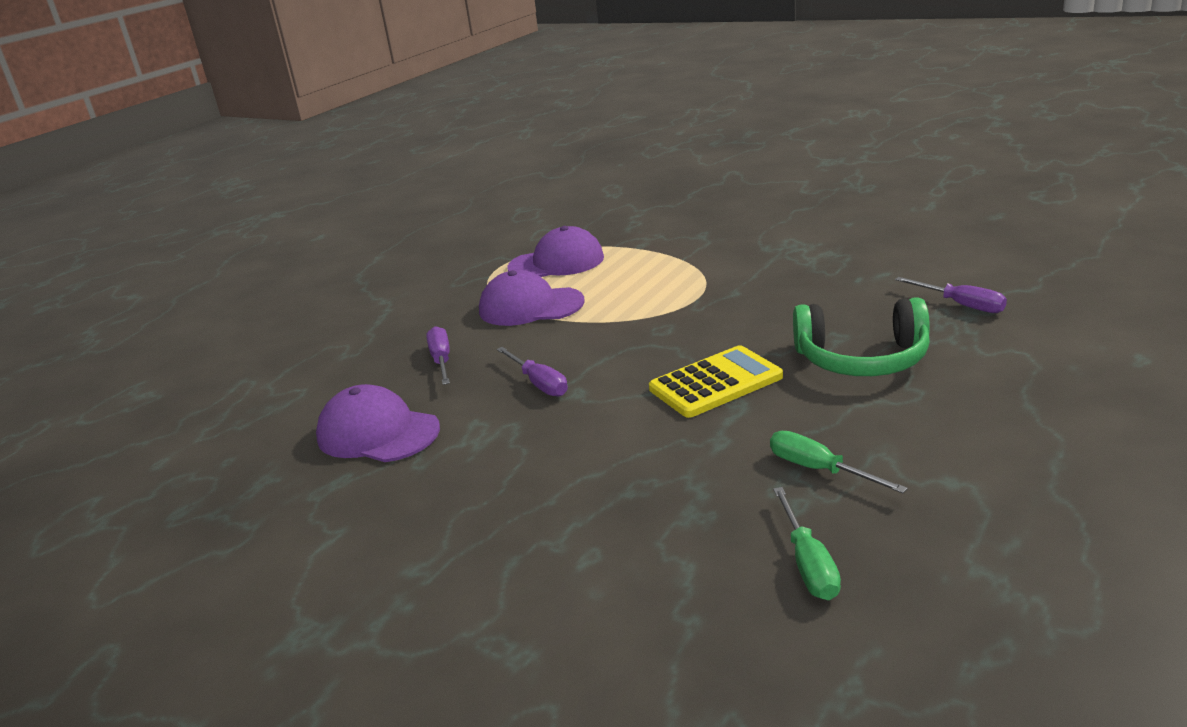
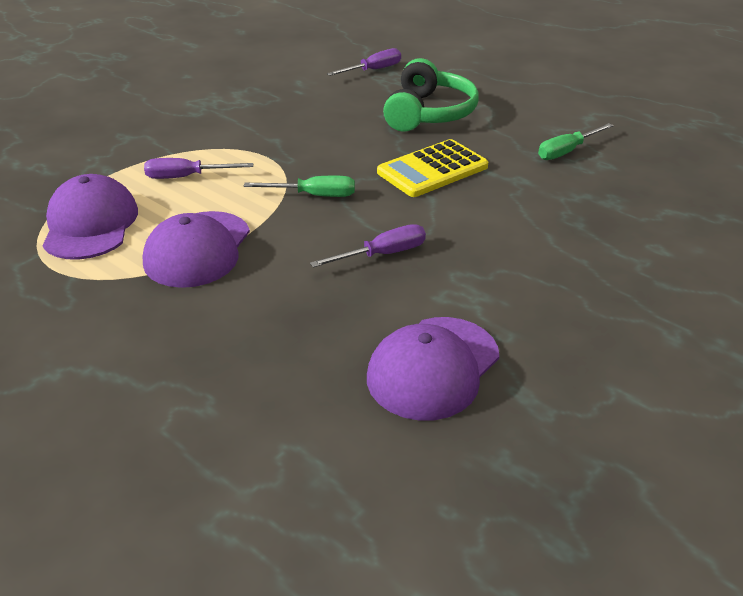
camera: 85 degrees left, 10 degrees up
(441, 360) = (286, 318): purple screwdriver -> purple screwdriver (186, 177)
(715, 383) = (432, 170): yellow calculator -> yellow calculator turned 105 degrees counterclockwise
(808, 563) = (666, 171): green screwdriver -> green screwdriver (314, 195)

